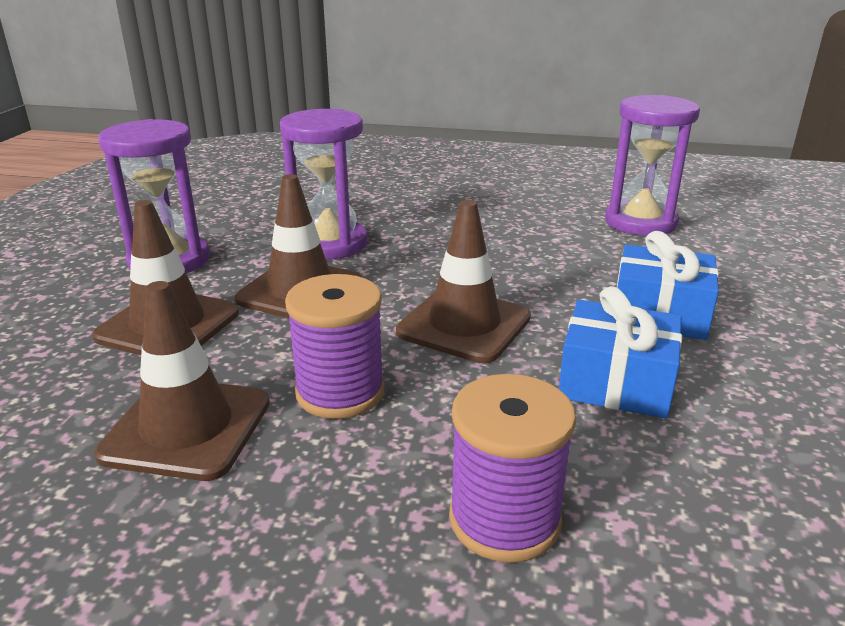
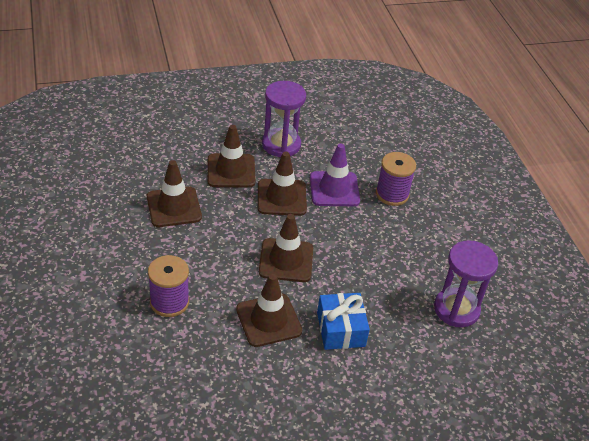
camera: 60 degrees right, 15 degrees up
(330, 244) = (334, 189): purple hourglass -> purple traffic cone
(340, 392) = (215, 238): purple spool -> purple spool (392, 194)
(615, 382) = (268, 320): blue gift -> brown traffic cone

